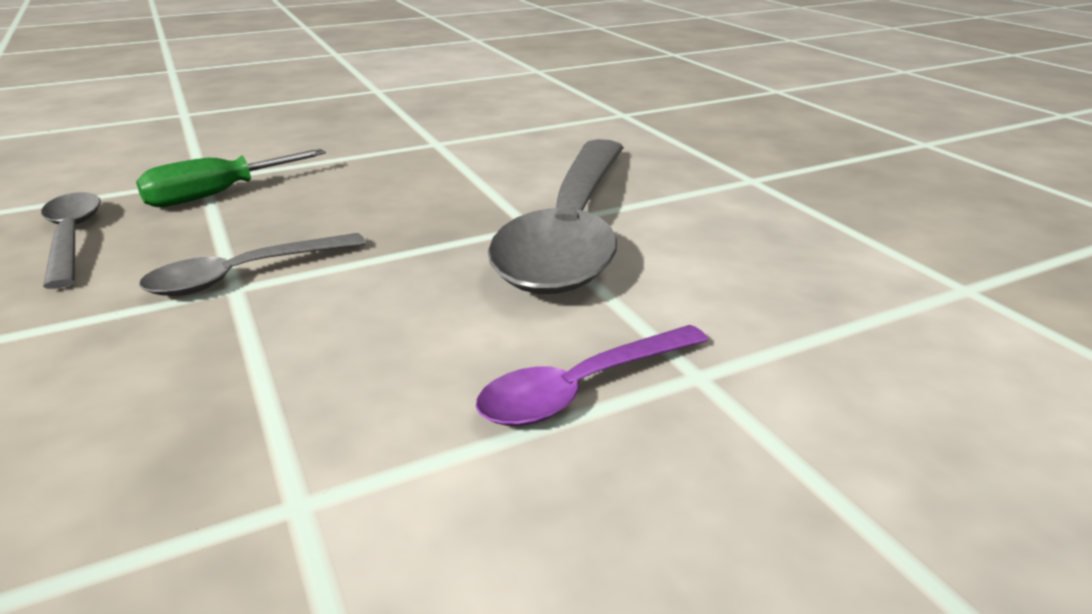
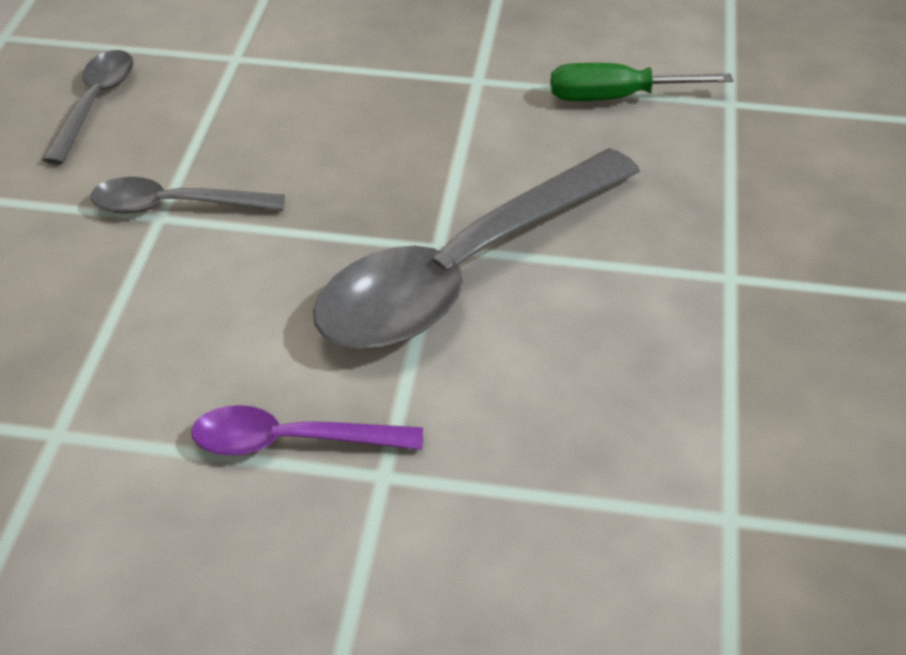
camera: 35 degrees right, 15 degrees up
(218, 194) = (230, 87): green screwdriver -> green screwdriver (617, 97)

